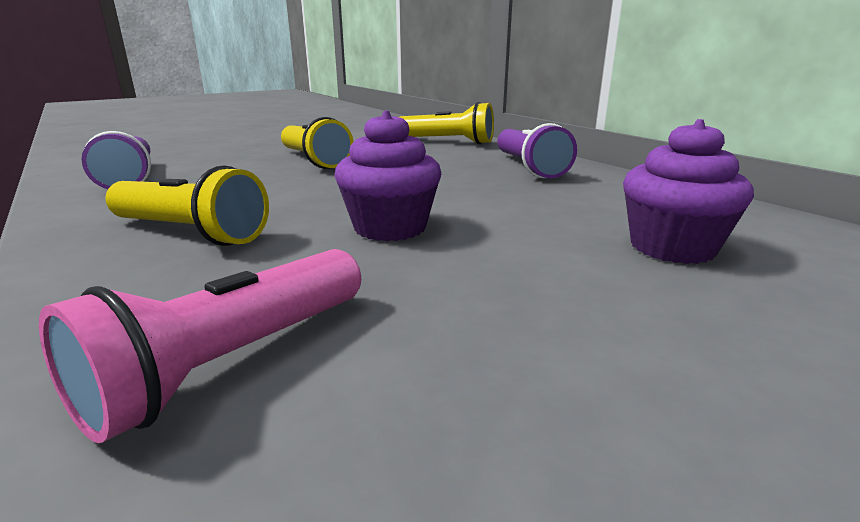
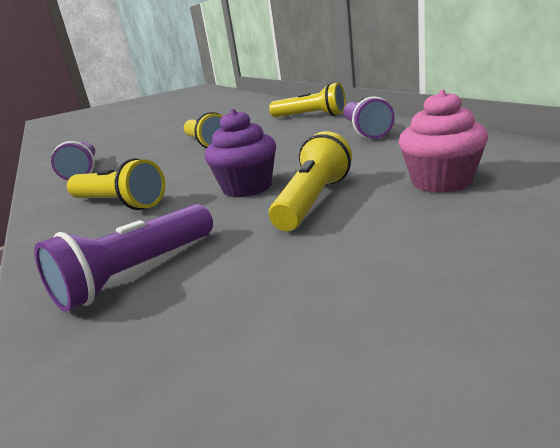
camera: 10 degrees right, 0 degrees up
(233, 362) = (137, 273): pink flashlight -> purple flashlight
(499, 258) = (313, 201): none -> yellow flashlight
(672, 247) = (441, 182): purple cupcake -> pink cupcake

